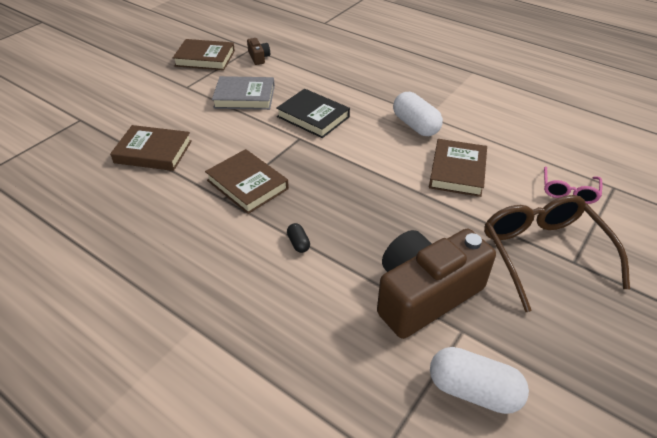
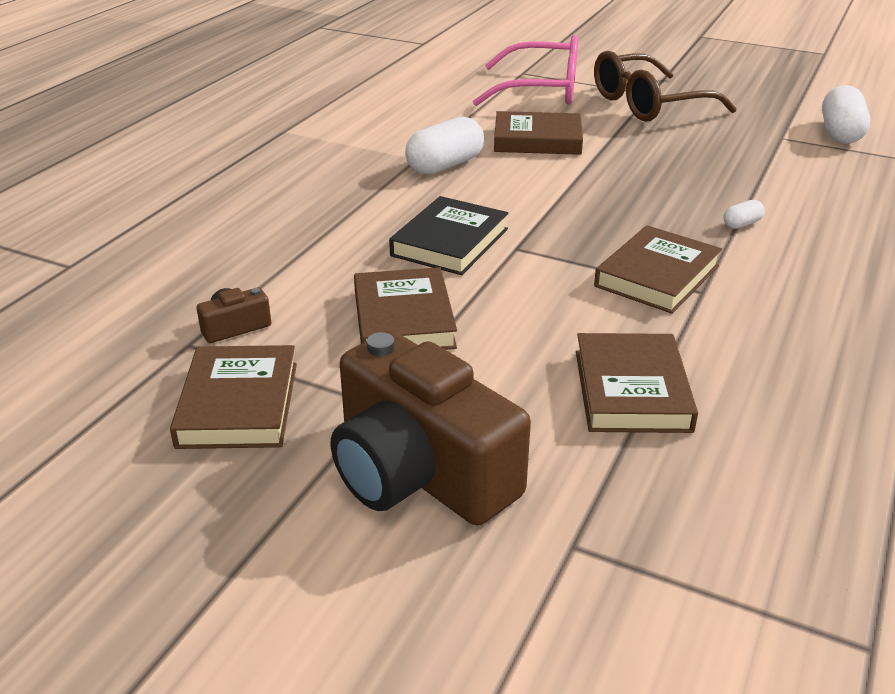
camera: 100 degrees left, 10 degrees down
(244, 97) = (403, 319): grey book -> brown book
(298, 243) = (742, 224): black capsule -> white capsule
(425, 294) = (753, 153): brown camera -> brown camera (419, 472)
(568, 191) = (542, 90): pink glasses -> pink glasses, size x1.92

